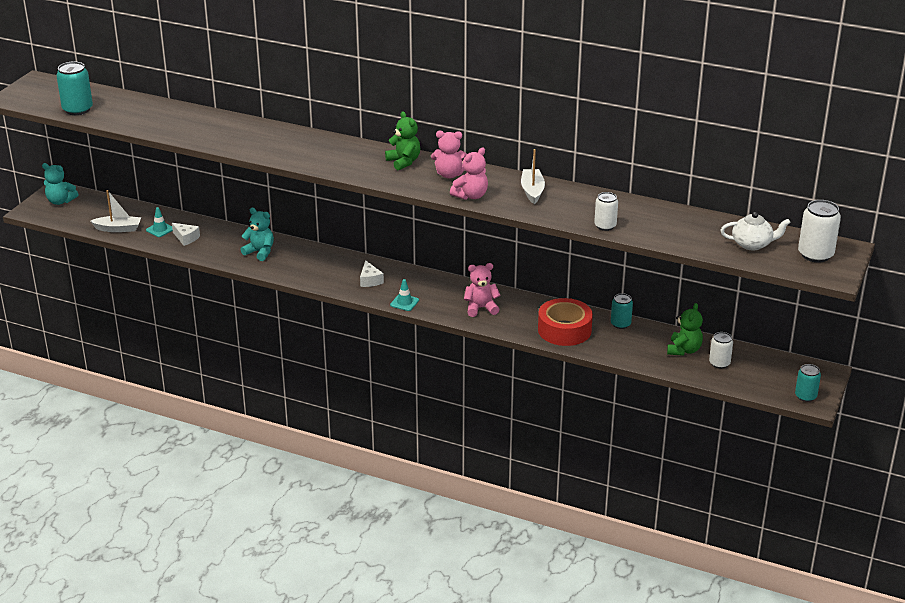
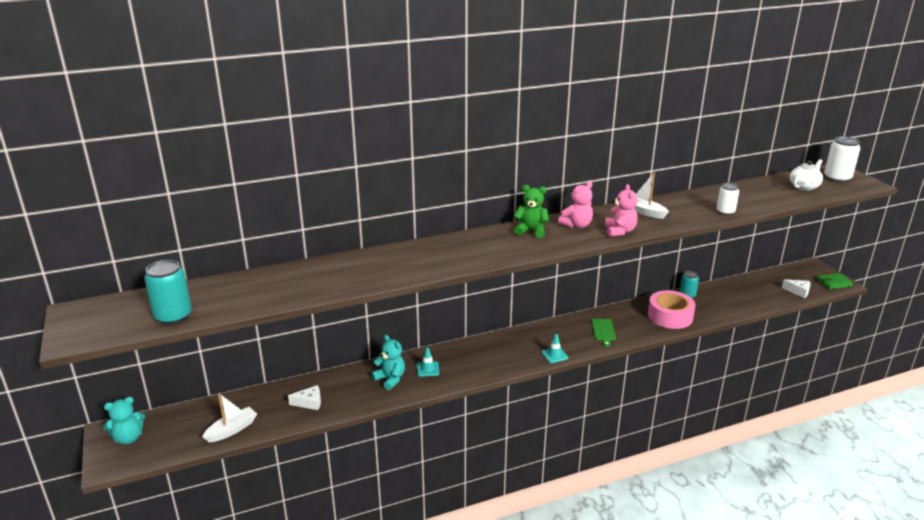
camera: 45 degrees left, 5 degrees down
(160, 229) = (273, 409): turquoise traffic cone -> turquoise traffic cone (427, 369)
(260, 252) = (390, 379): turquoise teddy bear -> turquoise teddy bear turned 60 degrees clockwise
(370, 280) = (504, 353): white cheese -> white cheese (798, 292)
(481, 308) = (603, 331): pink teddy bear -> green cutting board
(564, 330) = (670, 316): red tape -> pink tape
(684, 350) = (742, 291): green teddy bear -> none
(719, 363) = (770, 289): white can -> none
(805, 396) = (834, 283): turquoise can -> green wallet

